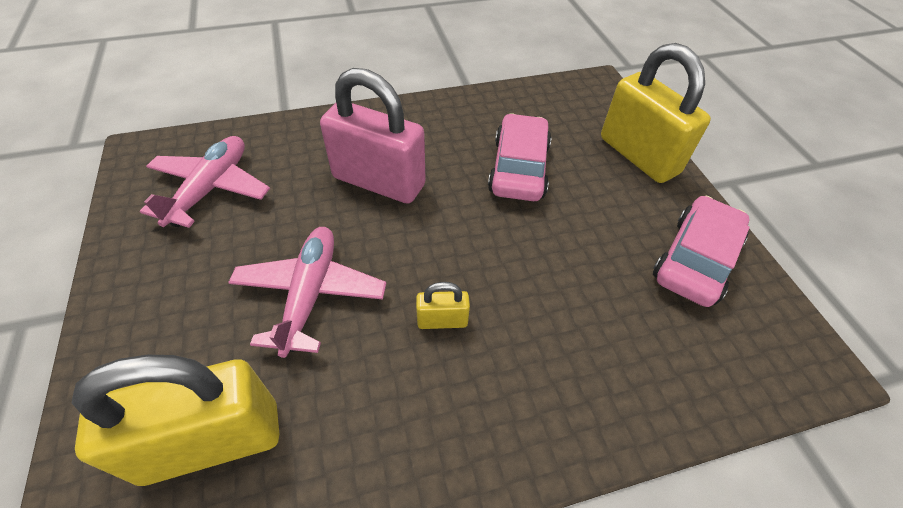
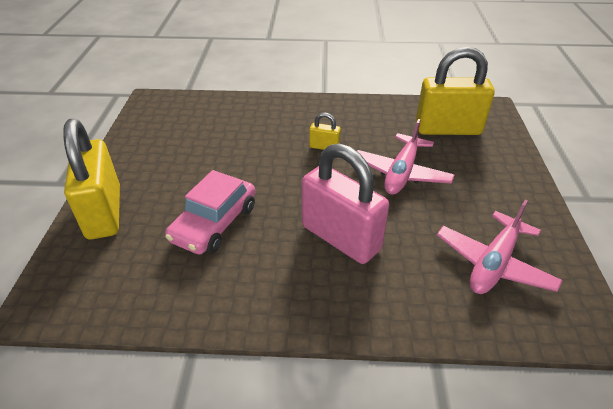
camera: 160 degrees left, 10 degrees down
(695, 260) = (153, 143): pink car -> none

